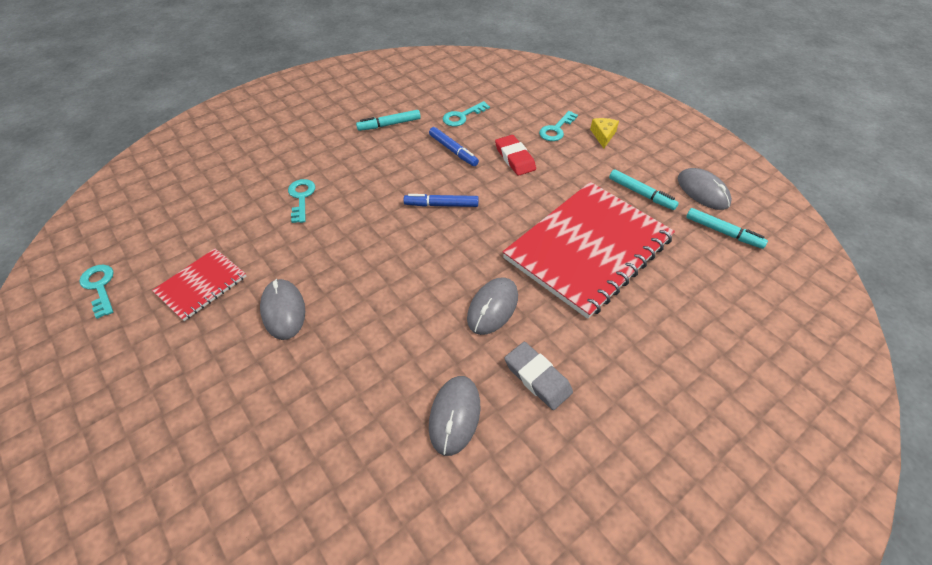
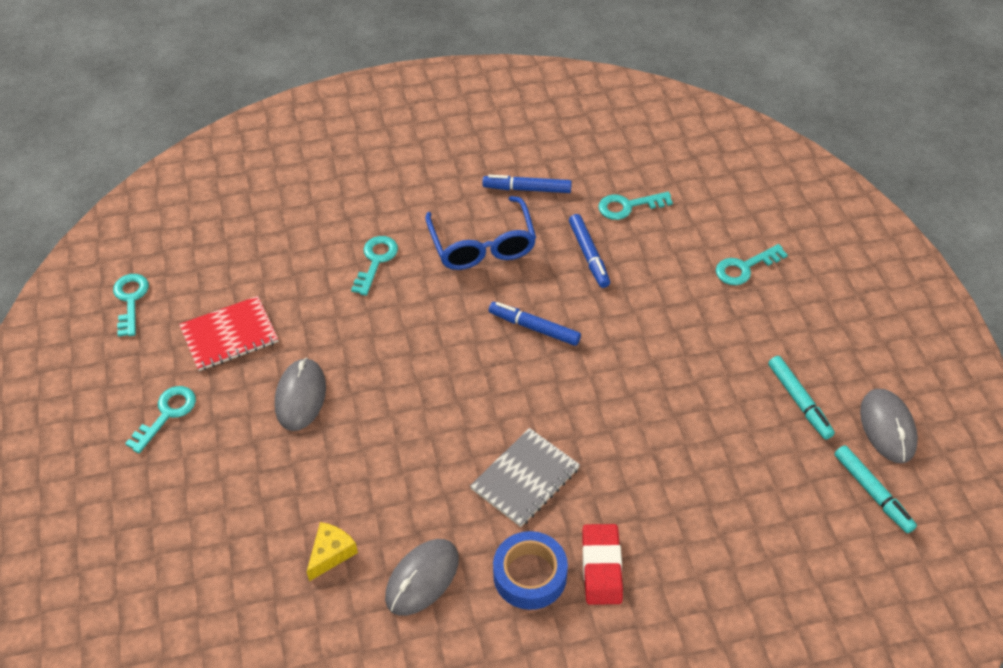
camera: 25 degrees right, 0 degrees up
(166, 366) = (167, 414): none -> turquoise key
(376, 165) = (482, 245): none -> blue glasses
(389, 124) = (527, 189): turquoise marker -> blue marker
(492, 307) = (525, 478): grey mouse -> grey notebook
(515, 158) = (662, 293): red eraser -> red eraser (602, 567)
(537, 377) = (530, 575): grey eraser -> blue tape
(588, 248) = (680, 449): red notebook -> none
(603, 135) = (804, 298): yellow cheese -> yellow cheese (331, 553)

